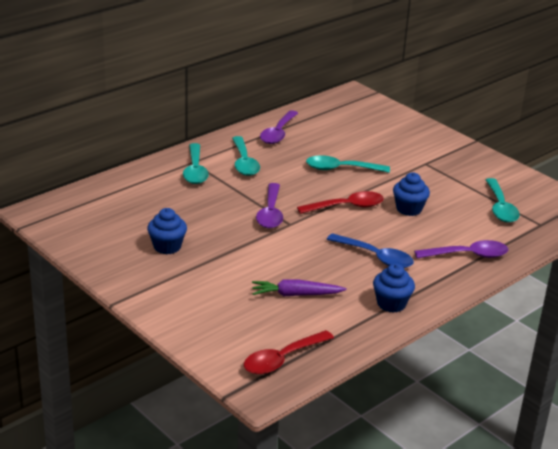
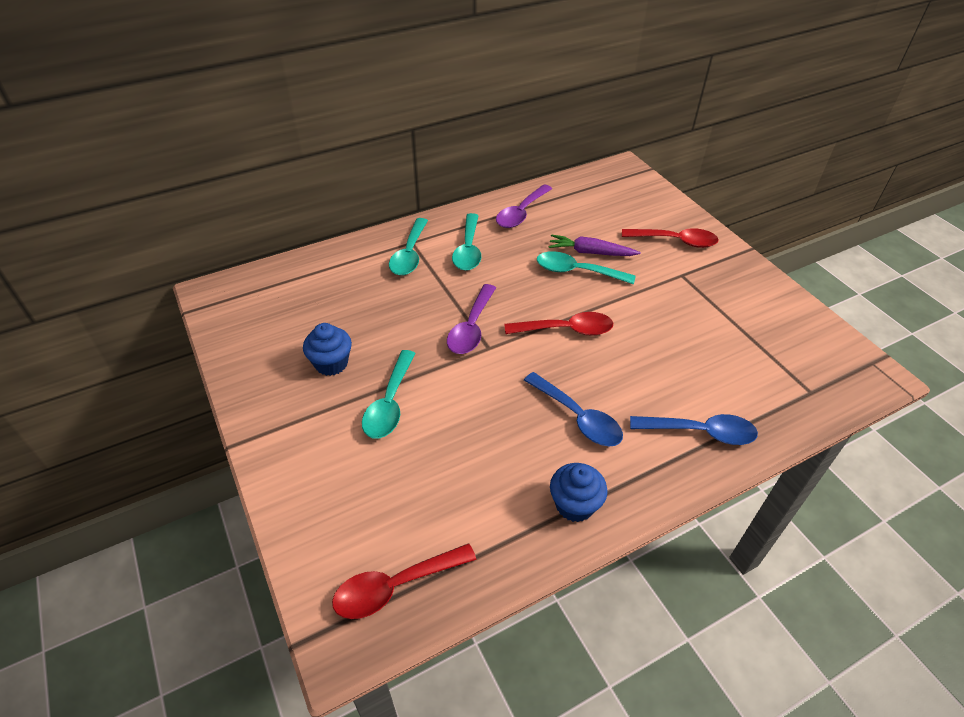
camera: 15 degrees right, 15 degrees up
(296, 295) = (455, 468): purple carrot -> purple carrot (591, 252)
(409, 209) = (642, 343): blue cupcake -> none
(413, 141) = (675, 241): none -> red spoon
(468, 255) = (700, 432): purple spoon -> blue spoon
(500, 207) = (762, 356): turquoise spoon -> turquoise spoon (390, 403)

